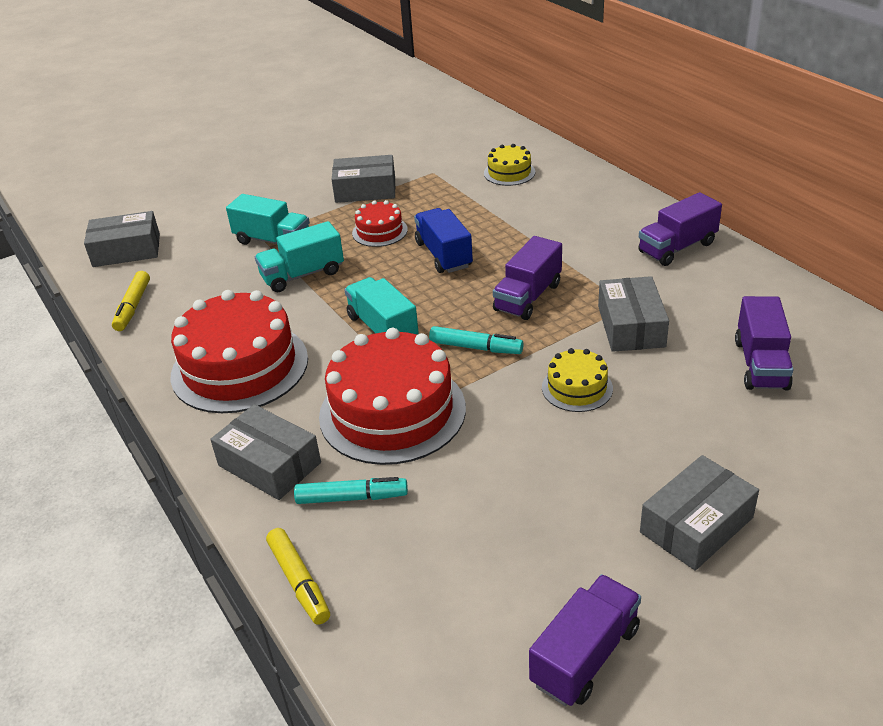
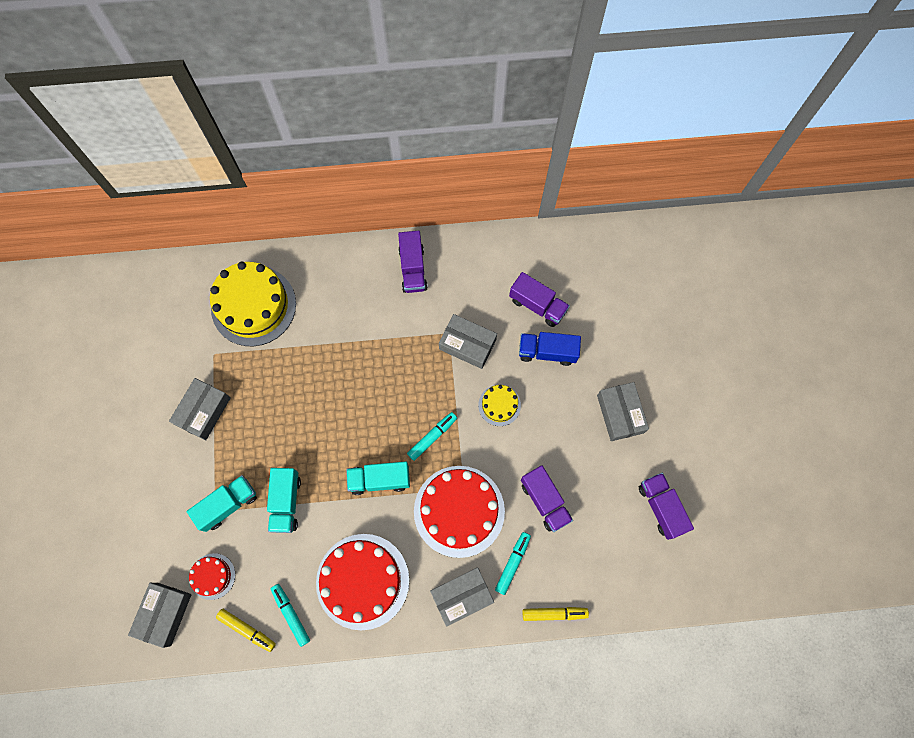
camera: 65 degrees left, 35 degrees up
(167, 329) = (291, 614): none -> turquoise marker
(379, 231) = (267, 429): red cake -> red cake (212, 576)
(443, 255) = (325, 403): blue truck -> blue truck (547, 352)
(509, 173) = (253, 306): yellow cake -> yellow cake, size x2.06
(528, 297) = (404, 381): purple truck -> purple truck (544, 501)

